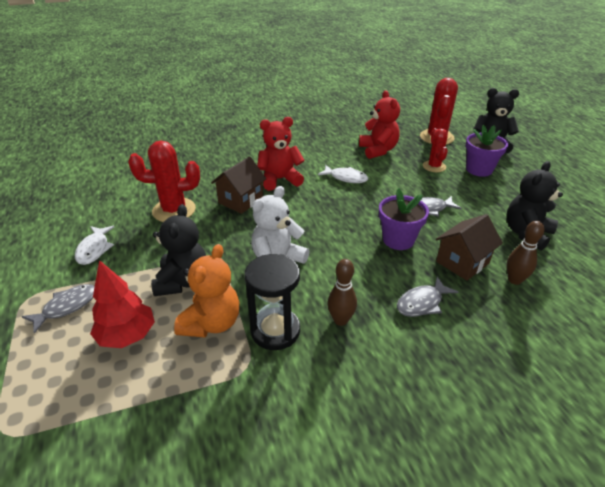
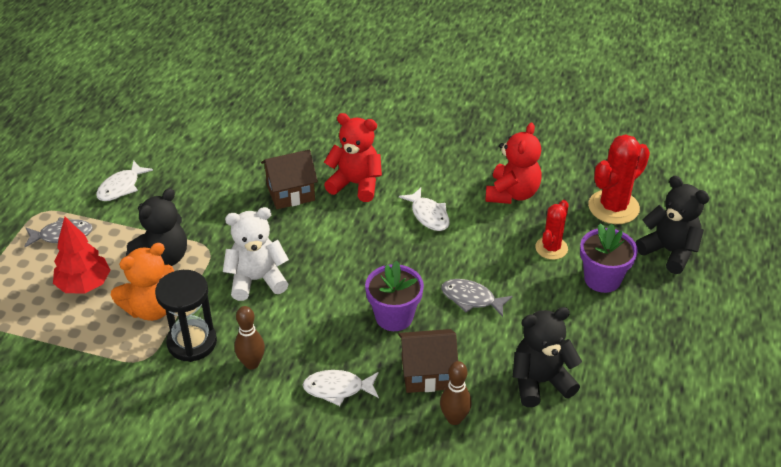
camera: 35 degrees right, 5 degrees up
(174, 210) = (219, 175): red cactus -> none
(422, 303) = (337, 389): grey fish -> white fish

